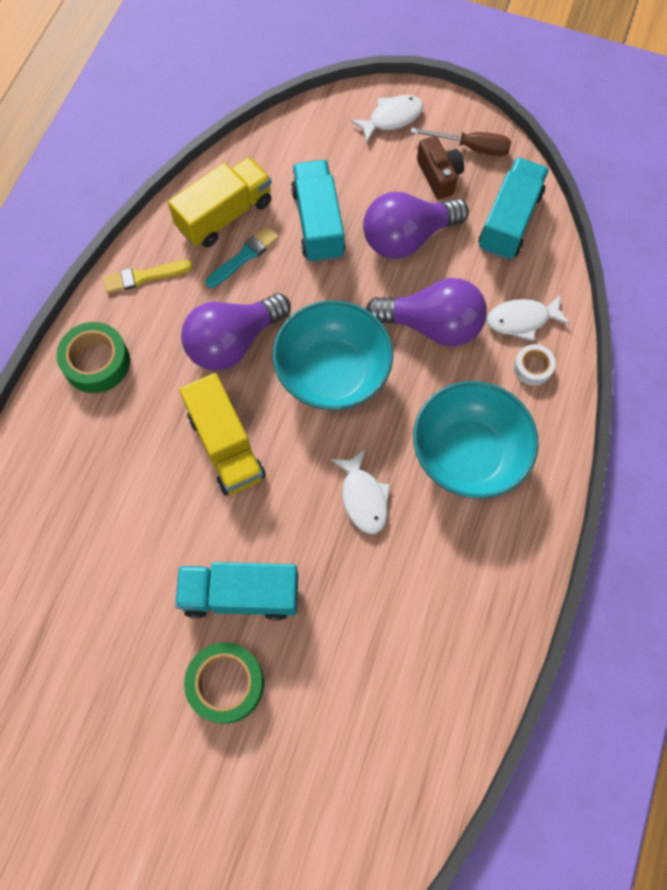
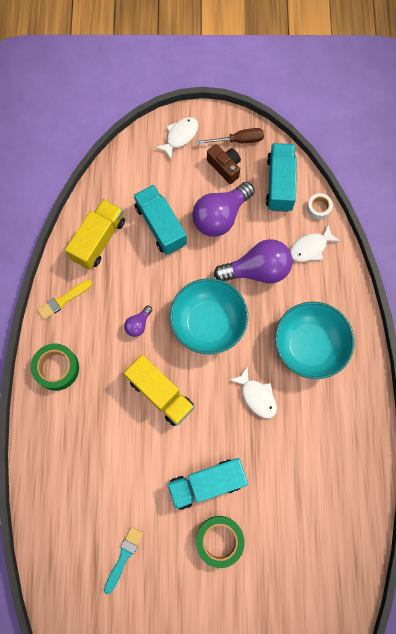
camera: 20 degrees left, 5 degrees up
(233, 342) = (138, 324): purple light bulb -> purple light bulb, size x0.47
(244, 256) = (122, 264): turquoise brush -> turquoise brush (123, 557)
(532, 367) = (328, 276): white tape -> white tape (319, 208)

